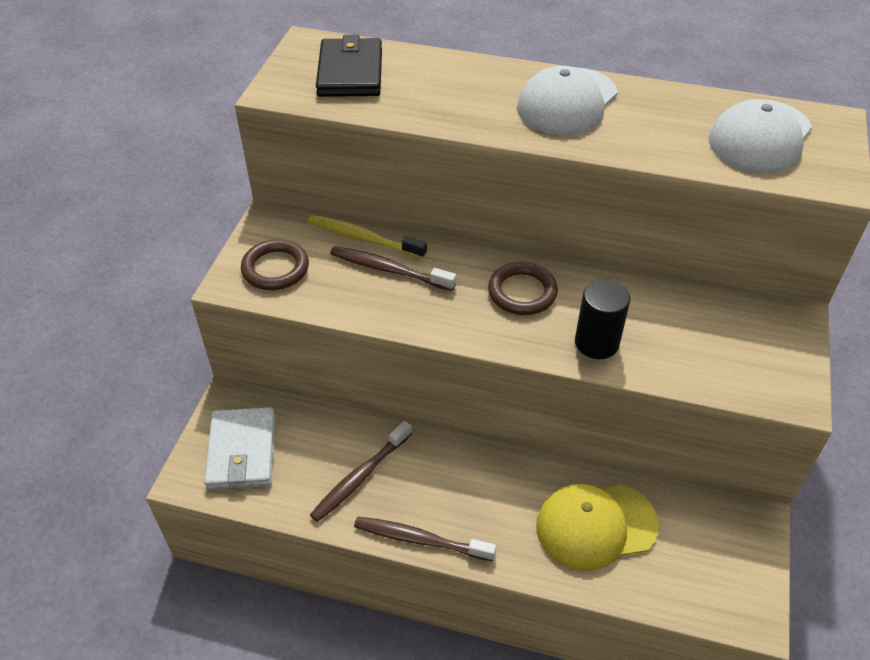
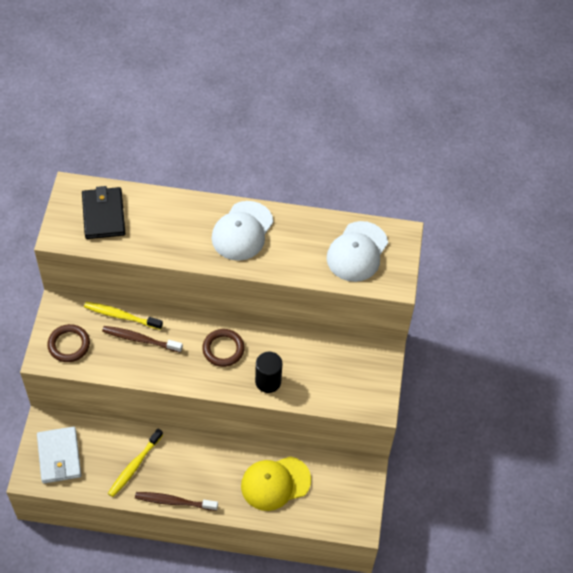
camera: 10 degrees left, 10 degrees up
(360, 477) = (134, 466): brown toothbrush -> yellow toothbrush

